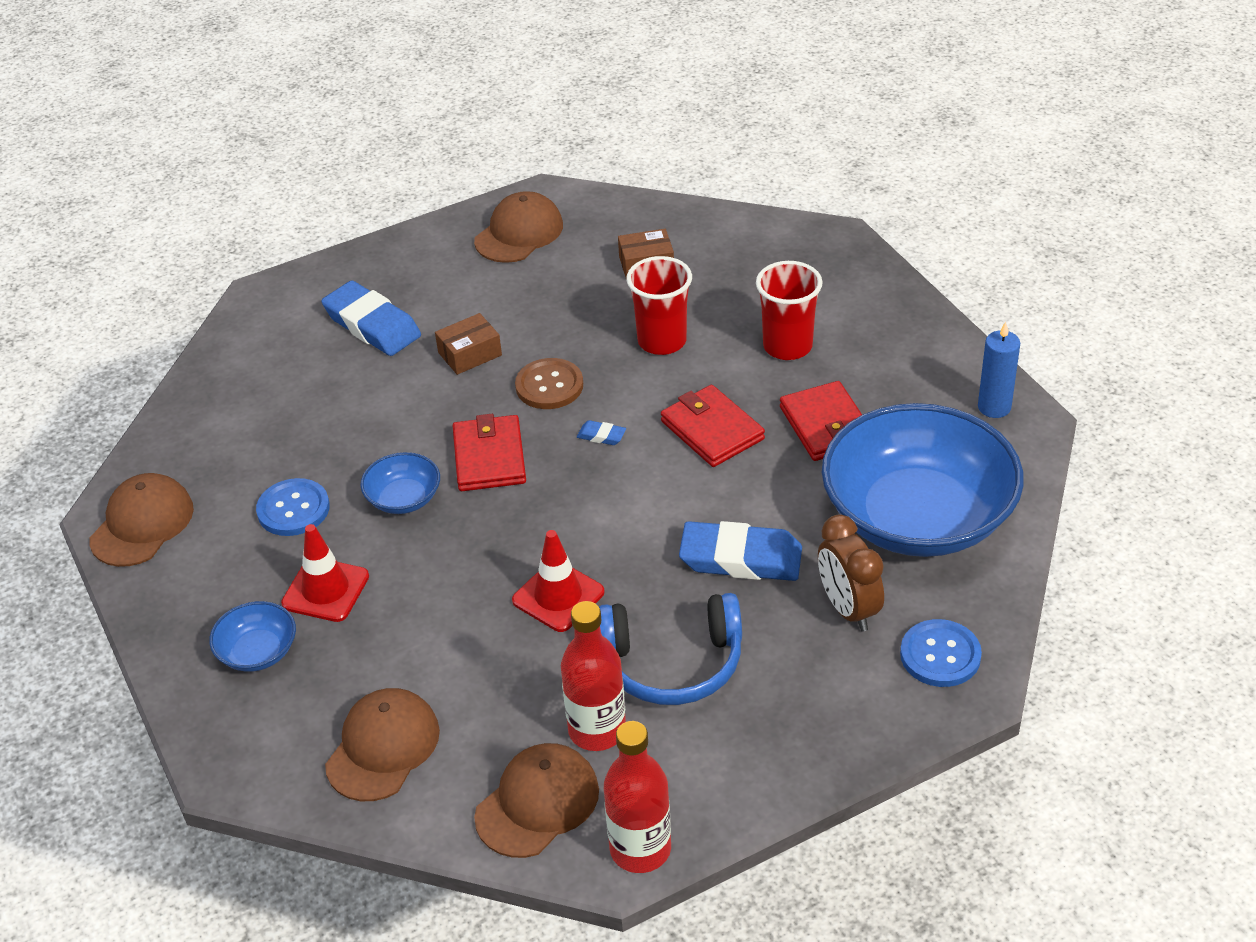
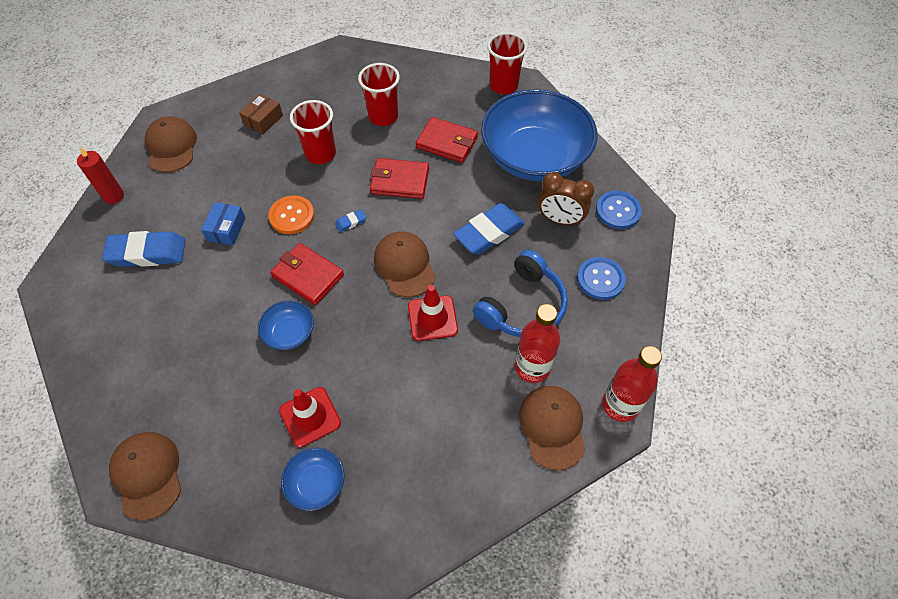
camera: 50 degrees left, 15 degrees up
(293, 509) = (233, 389): blue button -> blue button (600, 279)
(383, 747) = (448, 470): brown cap -> brown cap (404, 265)
(407, 248) = (113, 196): none -> red candle
(470, 354) = (226, 229): brown box -> blue box
(549, 386) = (292, 216): brown button -> orange button
(994, 407) = (503, 86): blue candle -> red cup

